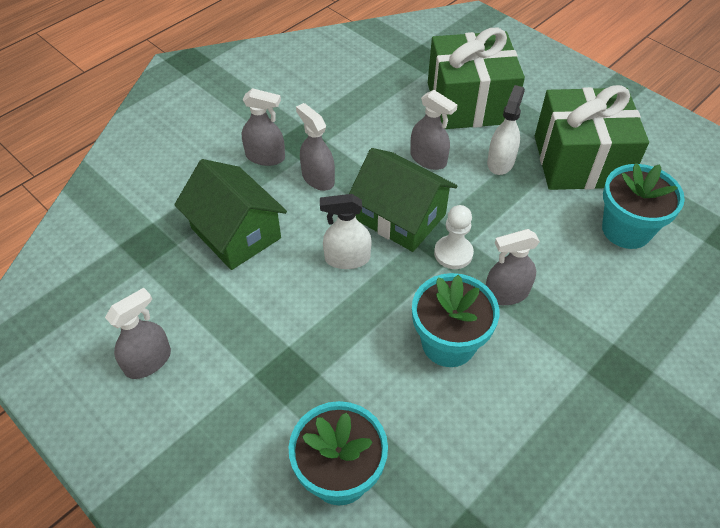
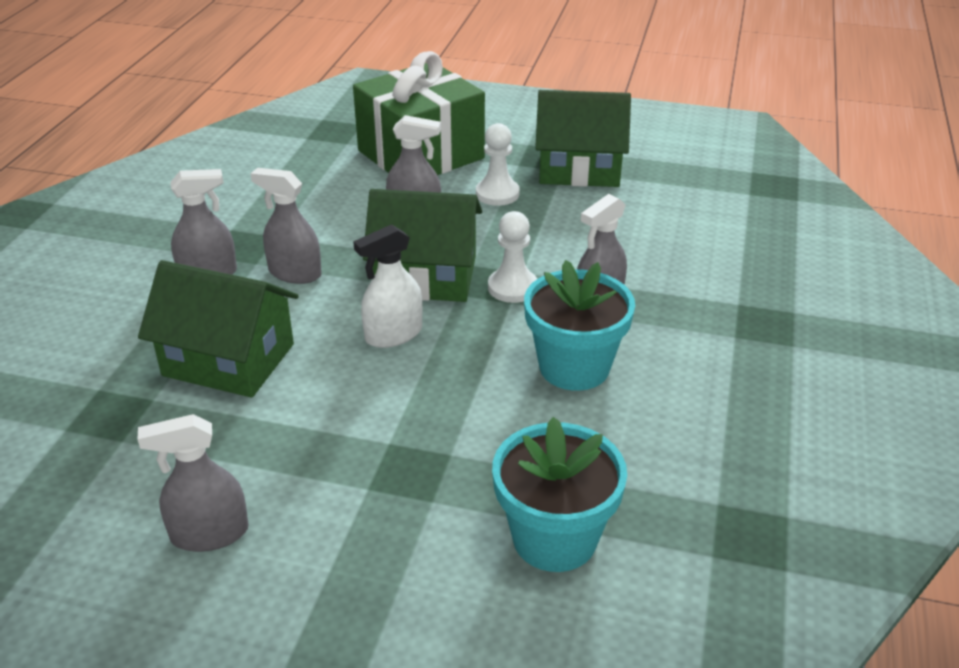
camera: 30 degrees left, 15 degrees down
(148, 361) = (209, 534): grey spray bottle -> grey spray bottle turned 120 degrees counterclockwise
(500, 162) = (497, 194): white spray bottle -> white pawn
(580, 161) = (579, 168): green gift -> green house
(626, 230) = (671, 209): turquoise flower pot -> none

